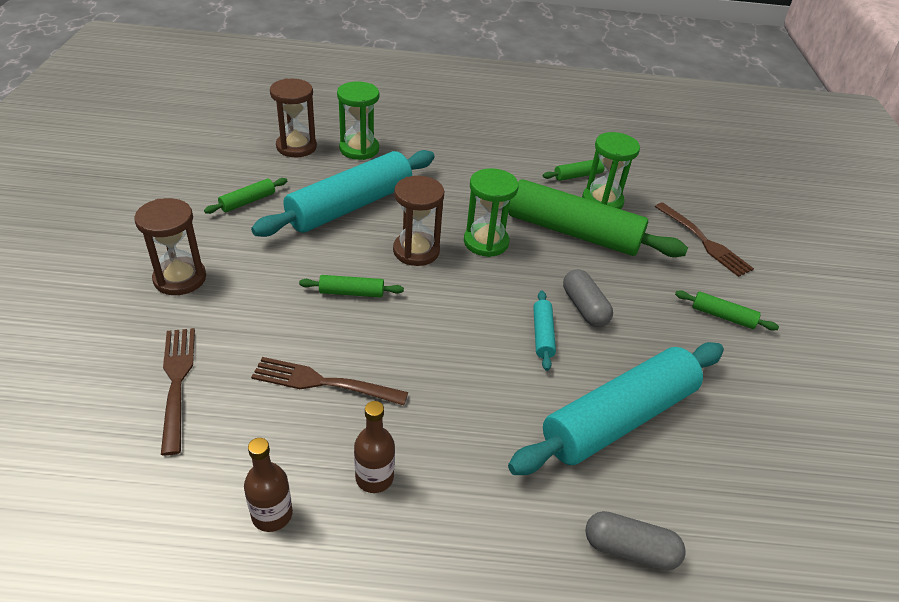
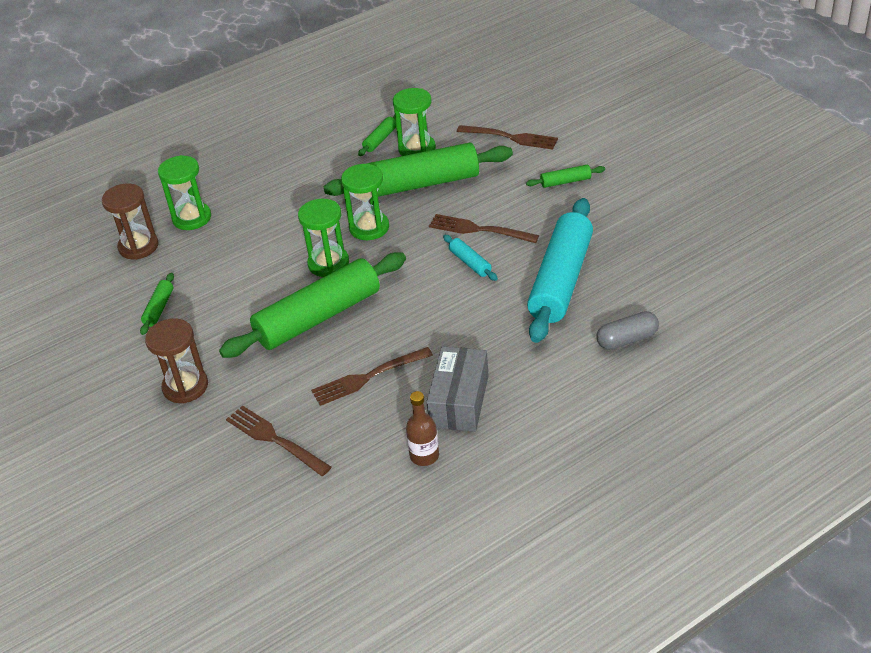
camera: 30 degrees left, 0 degrees up
(350, 206) = (241, 263): turquoise rolling pin -> none
(351, 292) = (318, 317): green rolling pin -> green rolling pin, size x2.39
(374, 477) = (459, 401): brown bottle -> grey box
(416, 251) = (328, 263): brown hourglass -> green hourglass
(584, 307) = (478, 229): grey capsule -> brown fork

